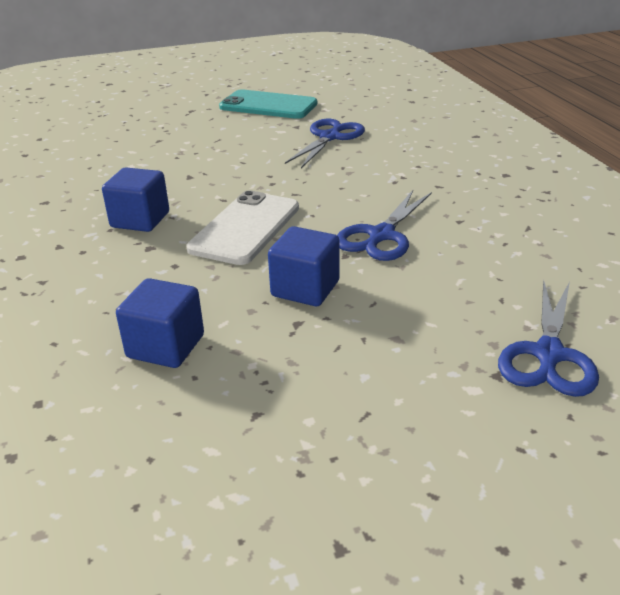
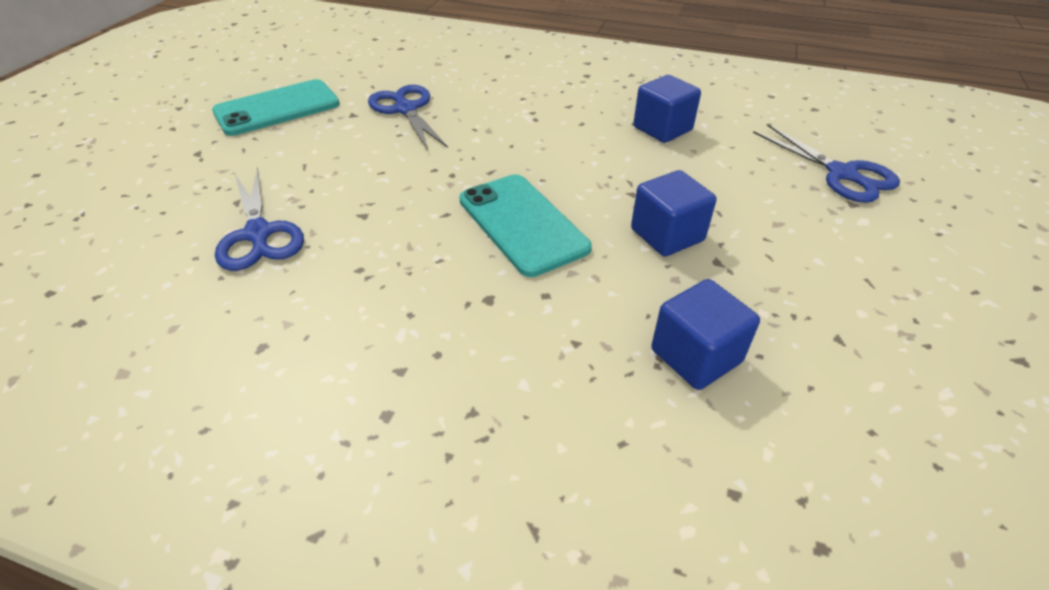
camera: 55 degrees left, 10 degrees up
(140, 220) = (418, 284): blue cube -> blue cube (662, 129)
(245, 228) = (522, 224): white phone -> turquoise phone
(381, 236) = (619, 164): blue scissors -> blue scissors (258, 234)

